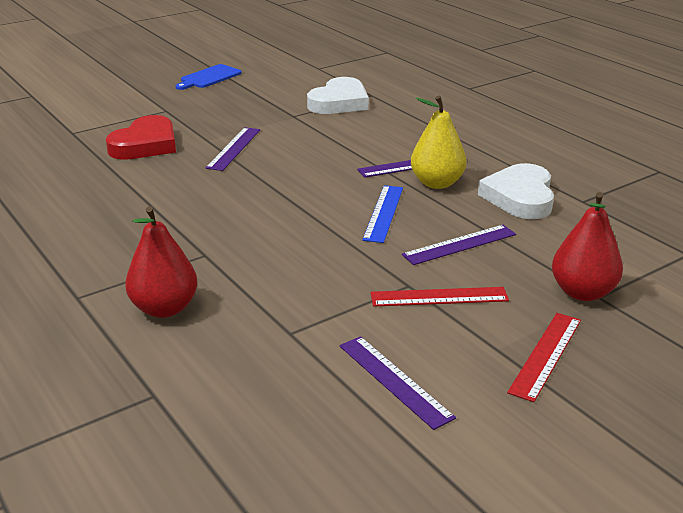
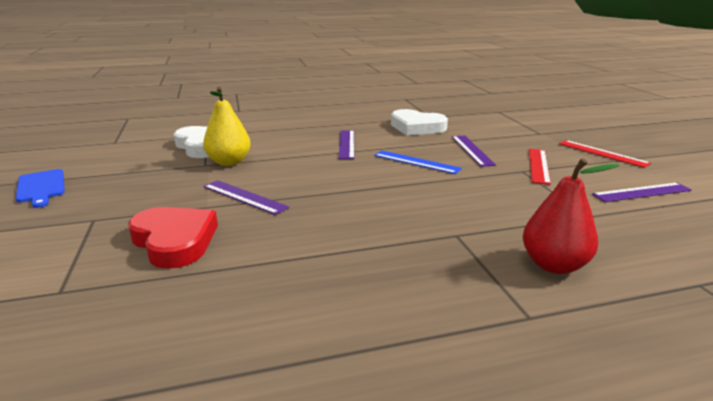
camera: 70 degrees left, 5 degrees down
(437, 183) = (381, 141): yellow pear -> yellow pear (229, 162)
(582, 292) = (535, 135): red pear -> none

